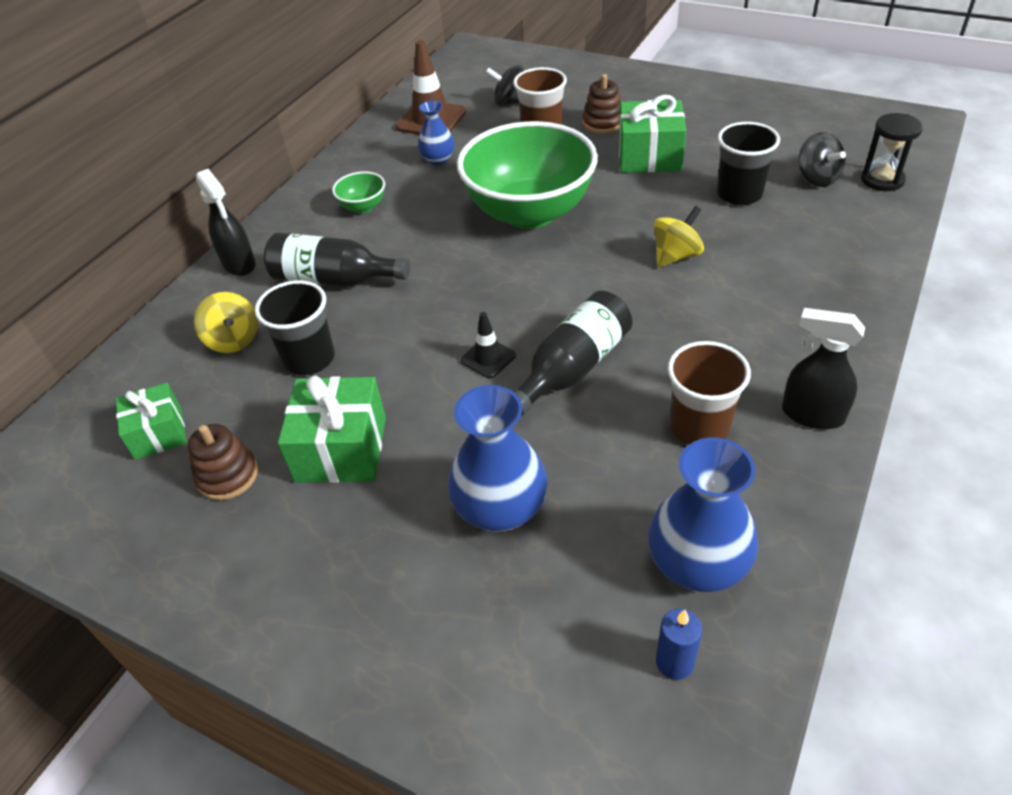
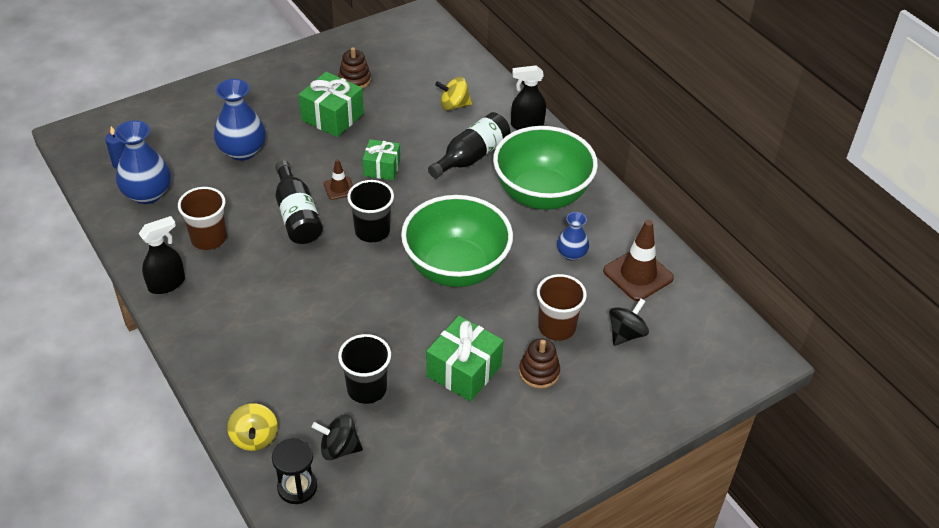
camera: 115 degrees right, 0 degrees up
(158, 433) = (406, 67): green gift -> green gift (382, 168)
(309, 358) = (409, 126): black cup -> black cup (372, 231)
(363, 207) = (541, 195): green bowl -> green bowl, size x2.48
(488, 358) = (339, 188): black traffic cone -> brown traffic cone
(676, 256) = (338, 311): yellow spinning top -> yellow spinning top (254, 438)

